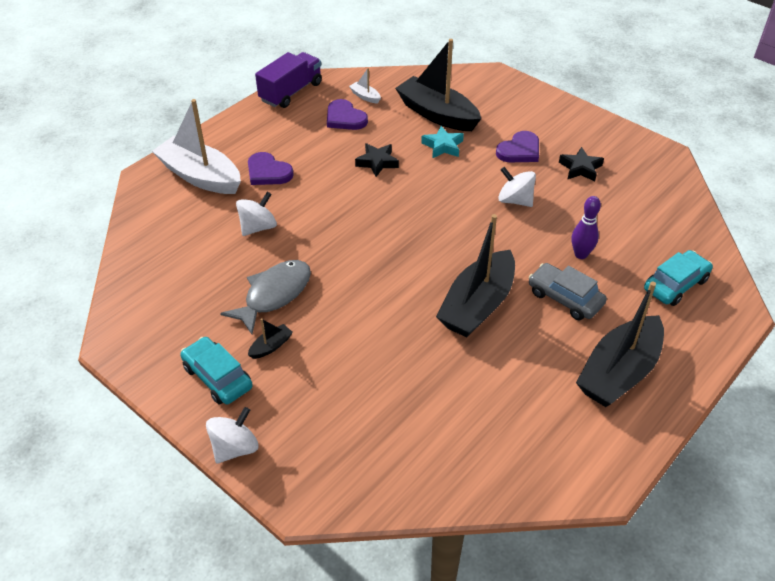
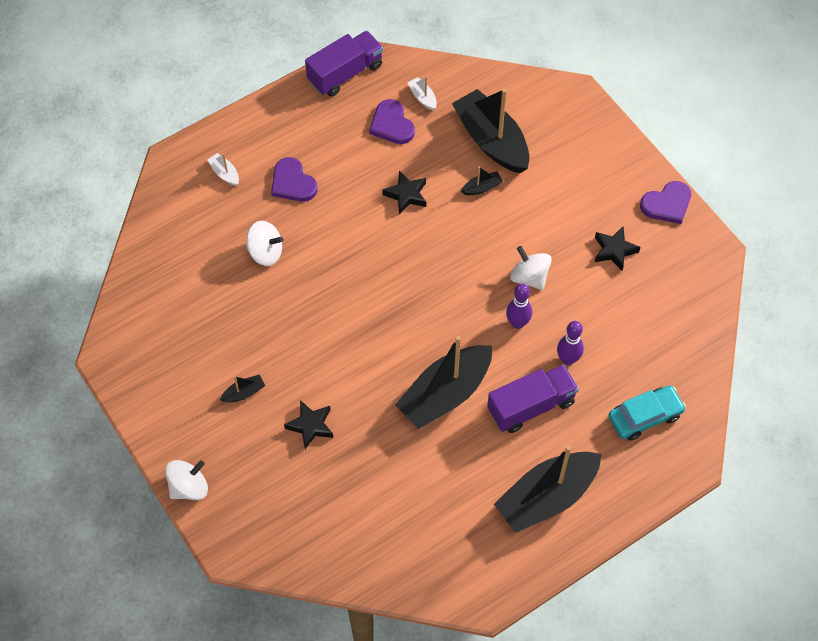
camera: 15 degrees right, 15 degrees up
(200, 176) = (224, 173): white boat -> white boat, size x0.40
(217, 377) = (190, 414): turquoise car -> none
(258, 227) = (265, 252): white spinning top -> white spinning top turned 45 degrees clockwise
(274, 295) = (261, 337): grey fish -> none
(351, 361) = (310, 426): none -> black star
(443, 146) = (482, 188): turquoise star -> black boat
(519, 150) = (560, 211): purple heart -> purple heart (667, 204)
(520, 236) = (517, 323): none -> purple bowling pin
(565, 298) = (531, 406): grey car -> purple truck

